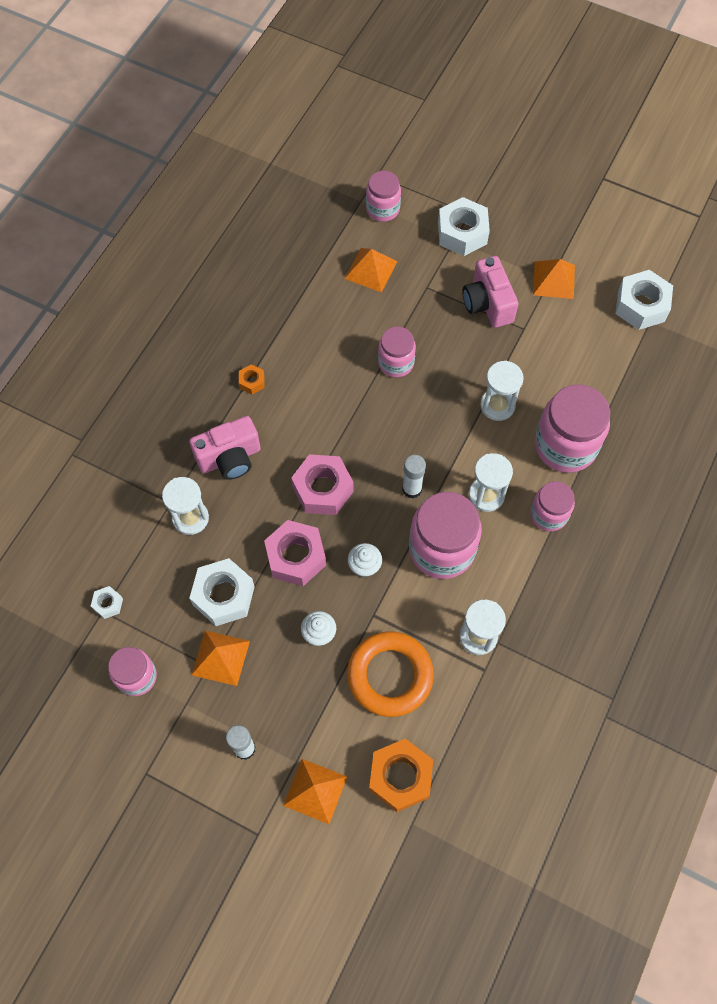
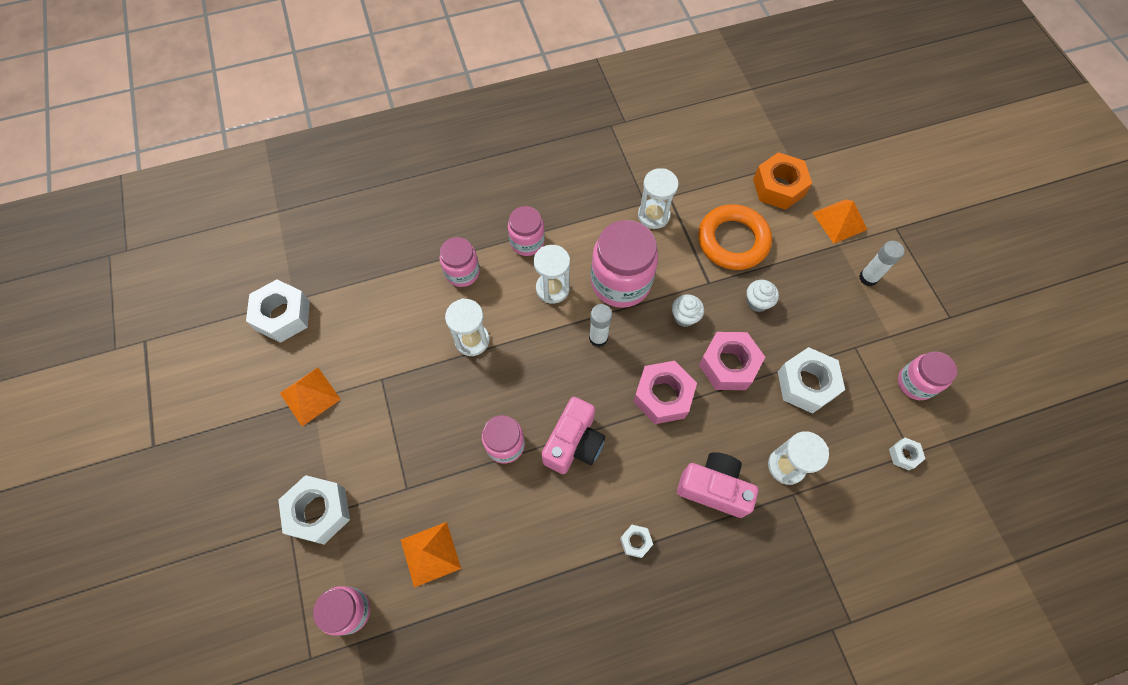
camera: 135 degrees left, 0 degrees up
(220, 657) = (841, 344): orange pyramid -> none
(252, 382) = (635, 542): orange nut -> white nut
(487, 304) = (380, 426): pink camera -> pink camera (574, 443)
(565, 445) = (462, 272): pink jar -> pink jar, size x0.59

